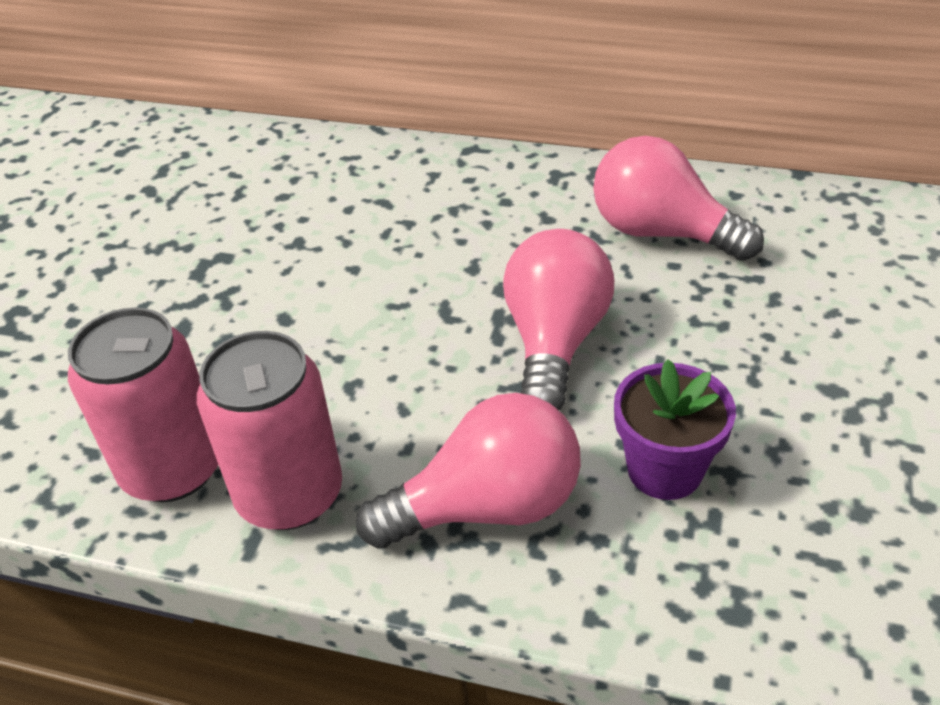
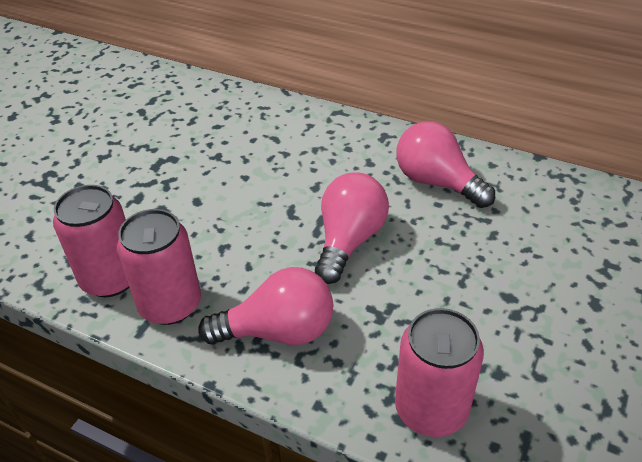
camera: 10 degrees right, 0 degrees up
(664, 469) = (389, 328): purple flower pot -> none
(776, 589) = (431, 409): none -> pink can

